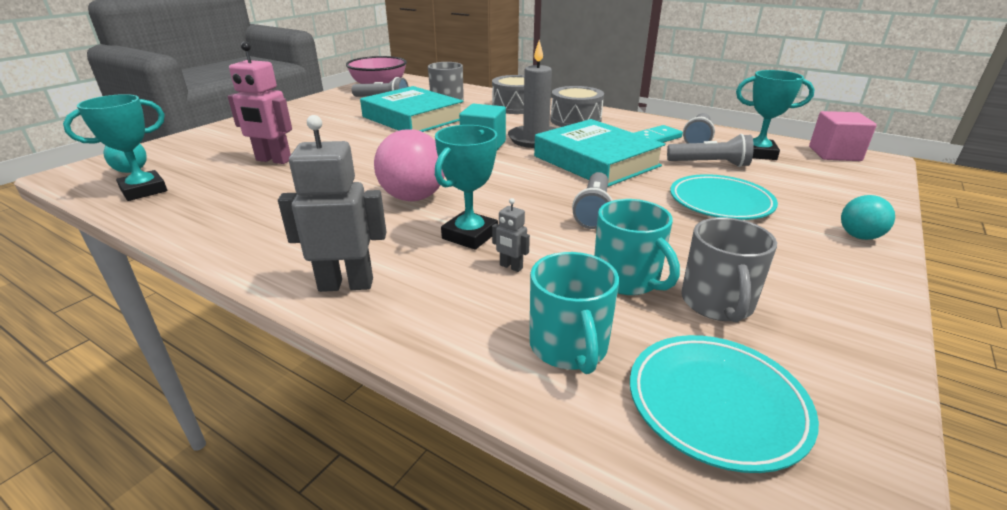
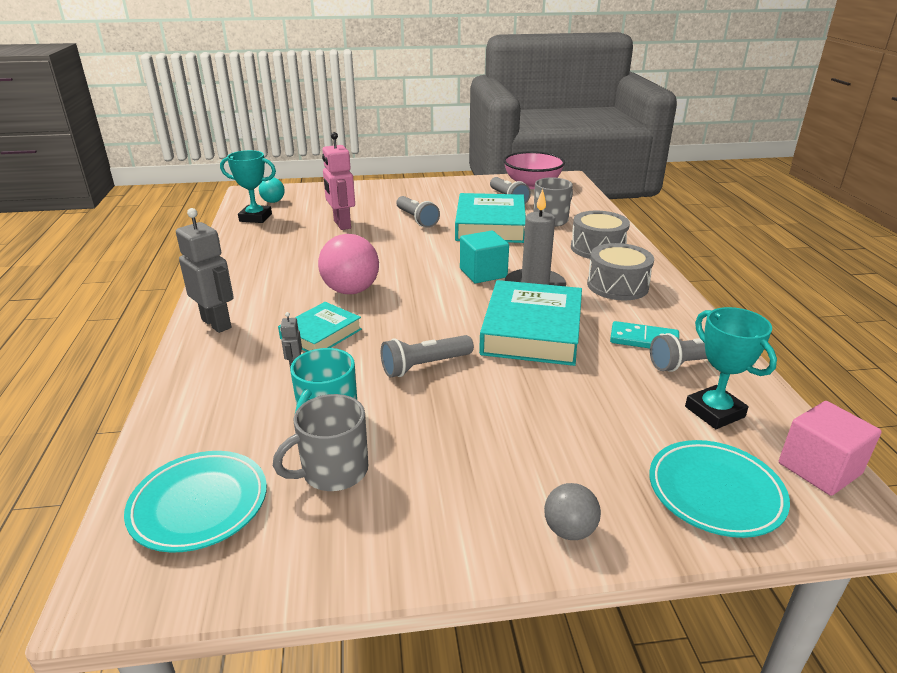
camera: 50 degrees right, 0 degrees up
(470, 235) = (321, 334): turquoise trophy -> turquoise book
(569, 347) = (217, 425): turquoise mug -> none
(710, 164) = (627, 390): grey flashlight -> grey flashlight (416, 219)
(720, 202) = (534, 423): turquoise plate -> turquoise plate (715, 492)
(859, 236) = (569, 530): turquoise ball -> grey ball

